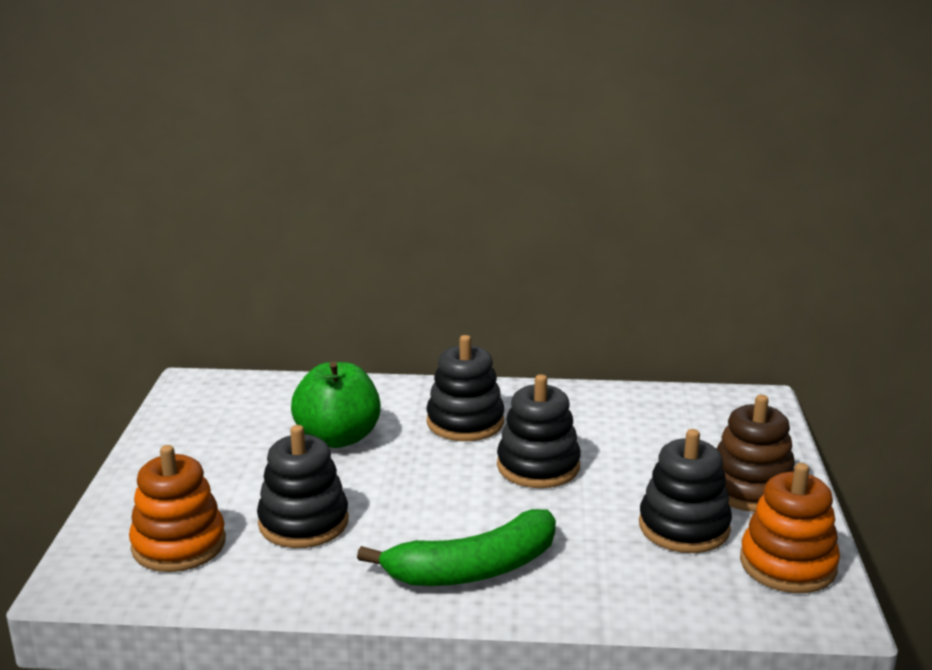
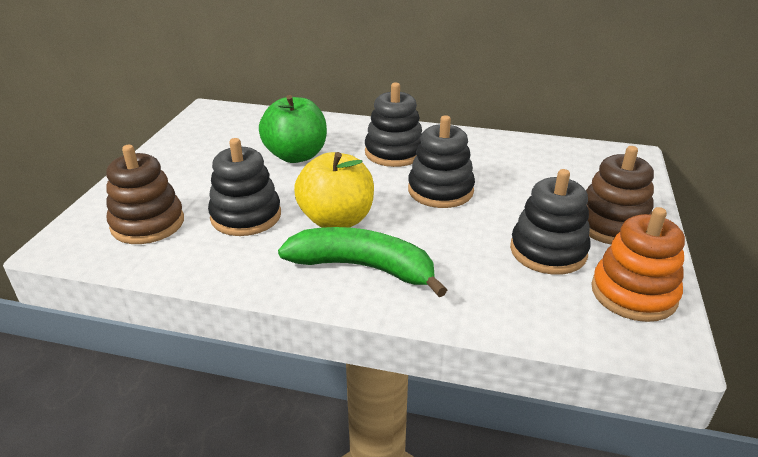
camera: 10 degrees right, 10 degrees up
(179, 544) = (148, 223): orange stacking toy -> brown stacking toy
(420, 516) = (336, 220): none -> yellow apple
(473, 569) = (363, 267): green banana -> green banana turned 150 degrees counterclockwise

